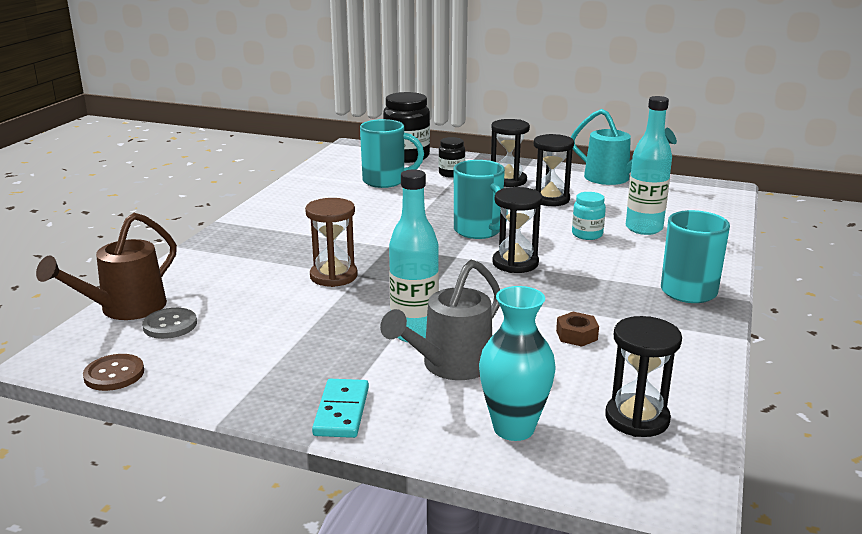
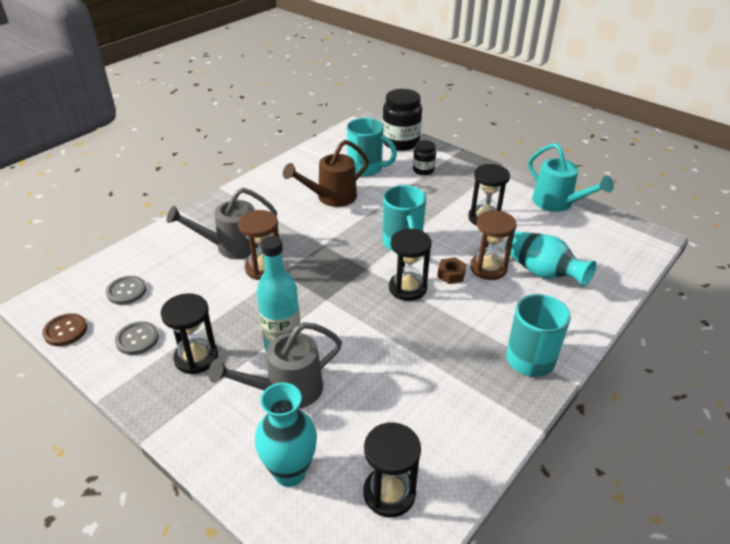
camera: 20 degrees right, 15 degrees up
(124, 309) = (108, 267): brown watering can -> brown watering can (331, 197)
(223, 362) = (137, 339): none -> grey button
(277, 265) = (231, 247): none -> grey watering can
(341, 411) = (183, 414): turquoise domino -> none
(508, 181) = (464, 188): black hourglass -> black hourglass (196, 357)
(576, 335) = (403, 384): brown nut -> brown nut (451, 274)
(587, 234) = (488, 268): turquoise jar -> brown hourglass
(644, 228) = (542, 272): turquoise bottle -> turquoise vase

